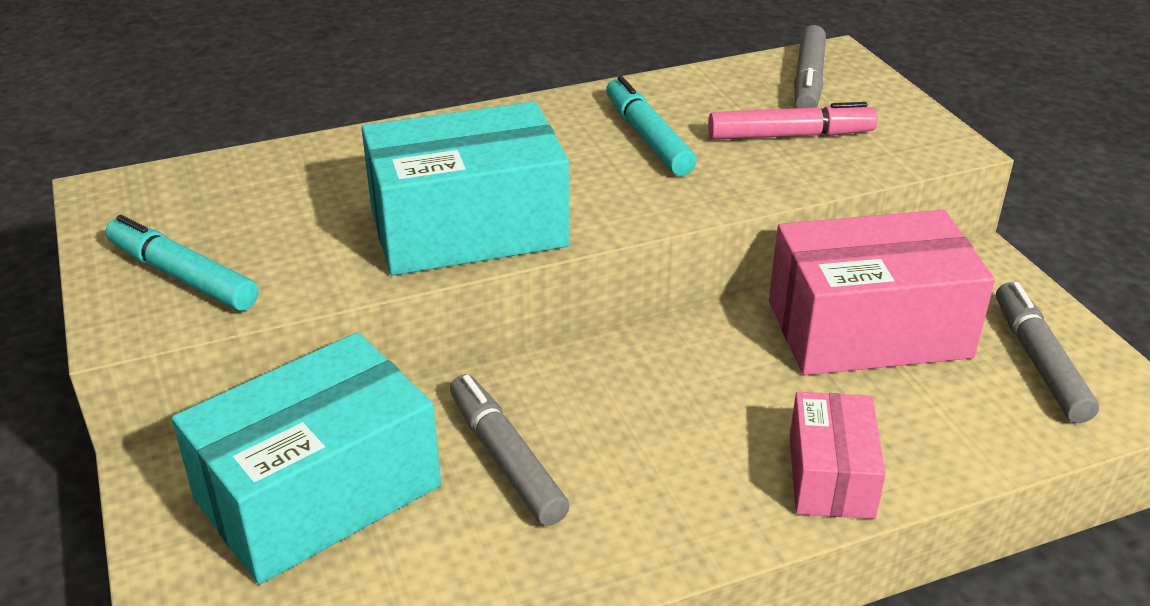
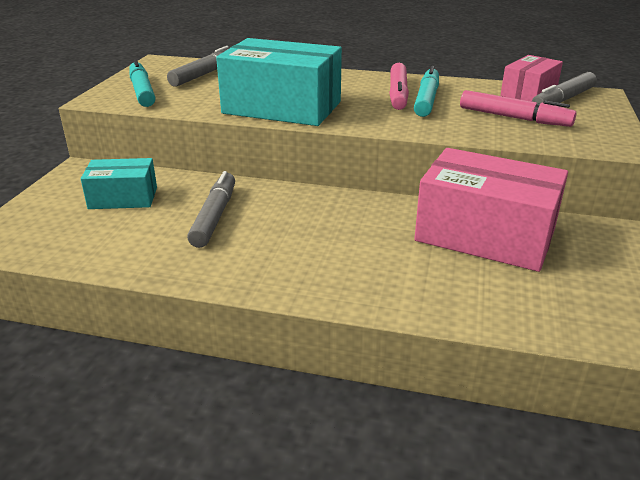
camera: 35 degrees right, 5 degrees down
(318, 492) = (123, 198): turquoise box -> turquoise box, size x0.55
(597, 138) = (398, 94): none -> pink marker
(831, 476) = (368, 288): pink box -> pink box (529, 93)
(1039, 362) = (586, 291): grey marker -> grey marker (204, 74)

